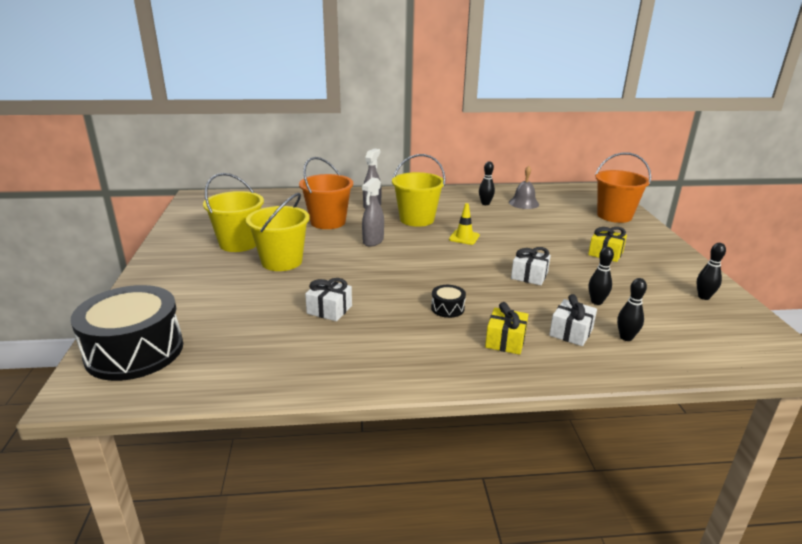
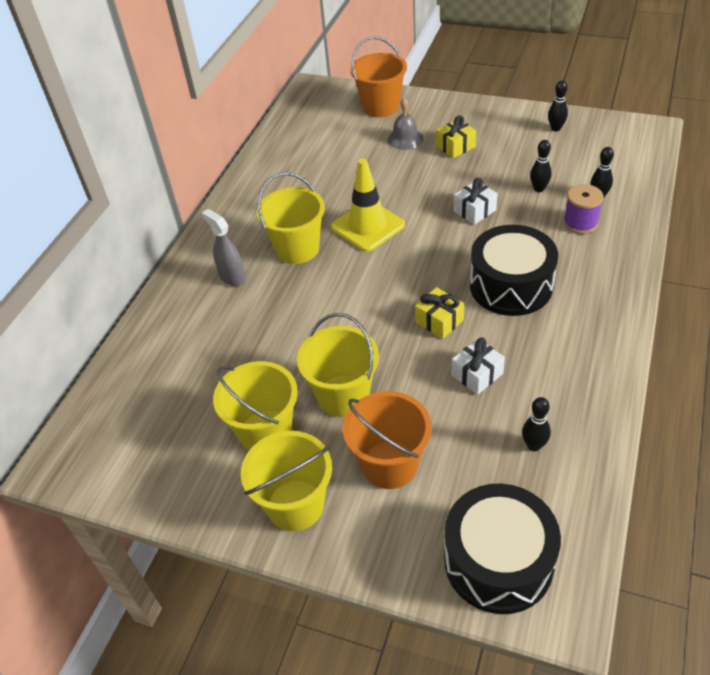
camera: 60 degrees left, 20 degrees up
(179, 264) = (295, 505): none -> yellow bucket
(328, 222) = (253, 330): orange bucket -> orange bucket (389, 464)
(373, 241) = (335, 302): grey spray bottle -> none
(447, 308) = (511, 285): black drum -> black drum, size x2.41
(464, 237) = (367, 226): yellow traffic cone -> yellow traffic cone, size x1.87
(485, 203) = (290, 181): black bowling pin -> black bowling pin (534, 445)
(505, 341) = (579, 266): yellow gift -> yellow gift (439, 321)
(523, 203) = (309, 153): grey bell -> grey bell (405, 139)
(571, 332) = (580, 223): white gift -> purple spool

